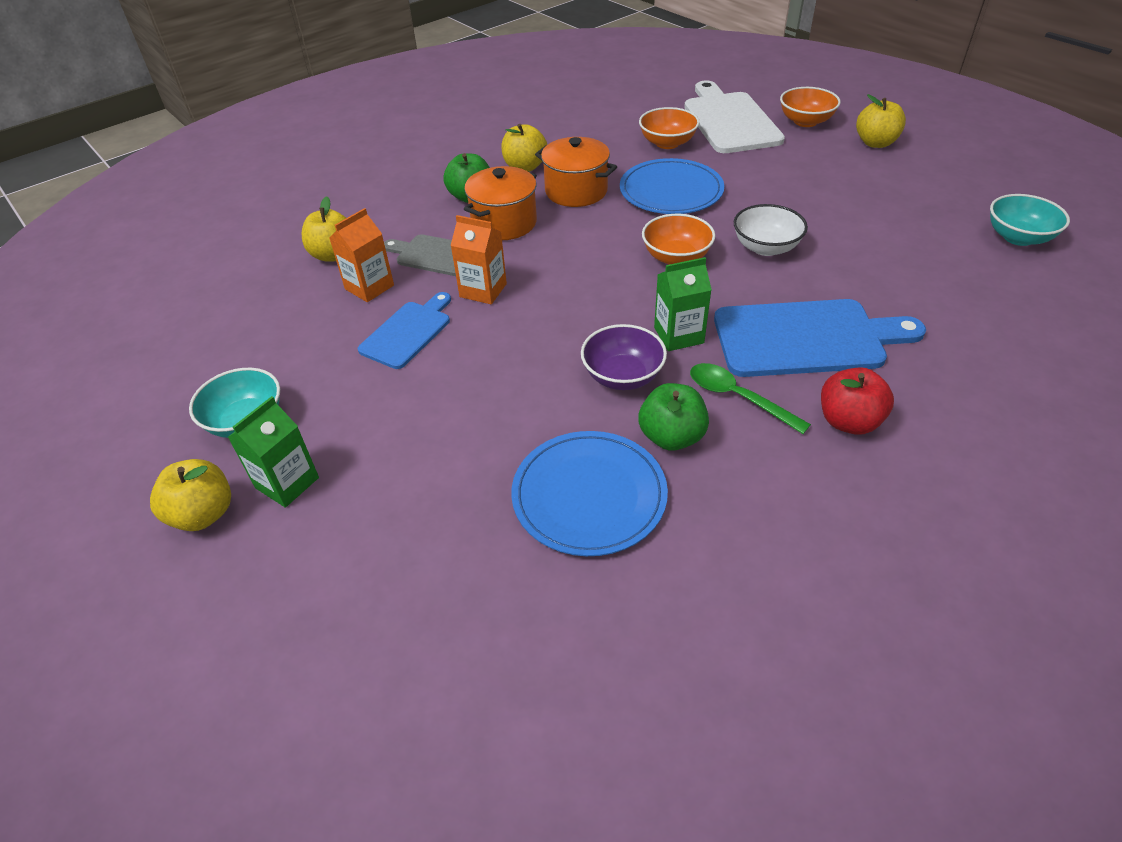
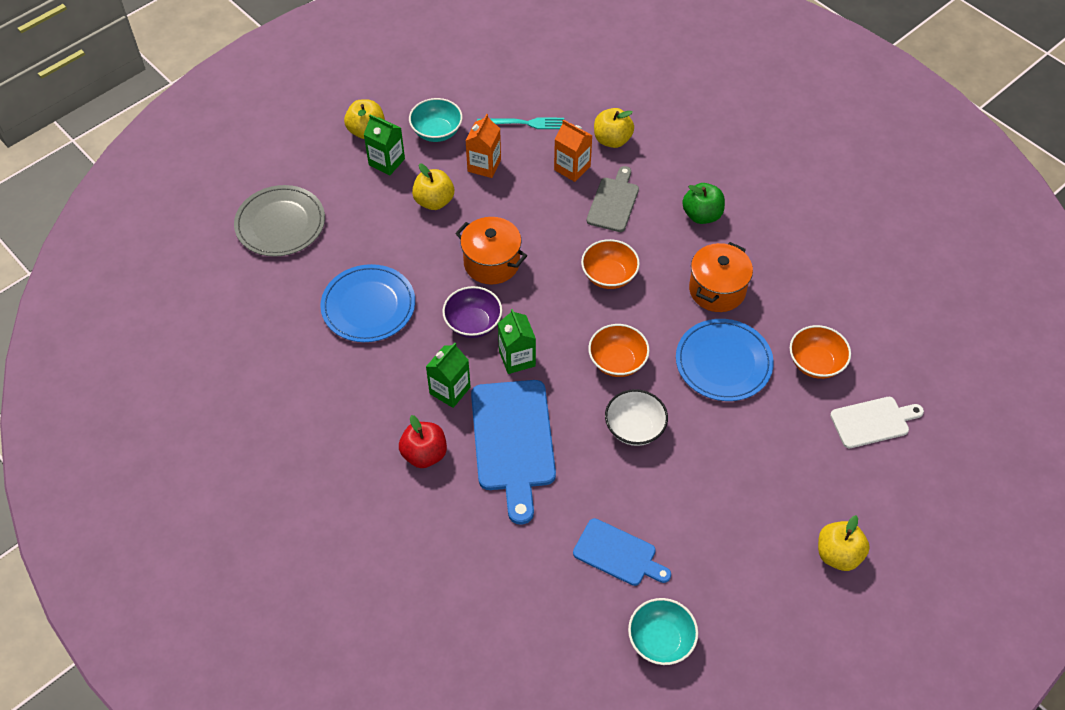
camera: 85 degrees right, 10 degrees up
(271, 329) = (524, 123): none -> turquoise fork
(386, 642) = (280, 223): none -> grey plate
(408, 332) = (520, 198): blue cutting board -> blue cutting board (618, 554)
(483, 290) = (569, 236): orange carton -> orange carton (484, 165)
(504, 223) = (662, 241): orange pot -> orange pot (491, 263)
(525, 167) = (757, 250): yellow apple -> yellow apple (434, 201)
(671, 437) = (414, 350): green apple -> none
(729, 120) = (873, 422): white cutting board -> white cutting board, size x0.59
(738, 397) = (450, 390): green spoon -> green carton
(805, 121) = (880, 494): orange bowl -> orange bowl (609, 275)

